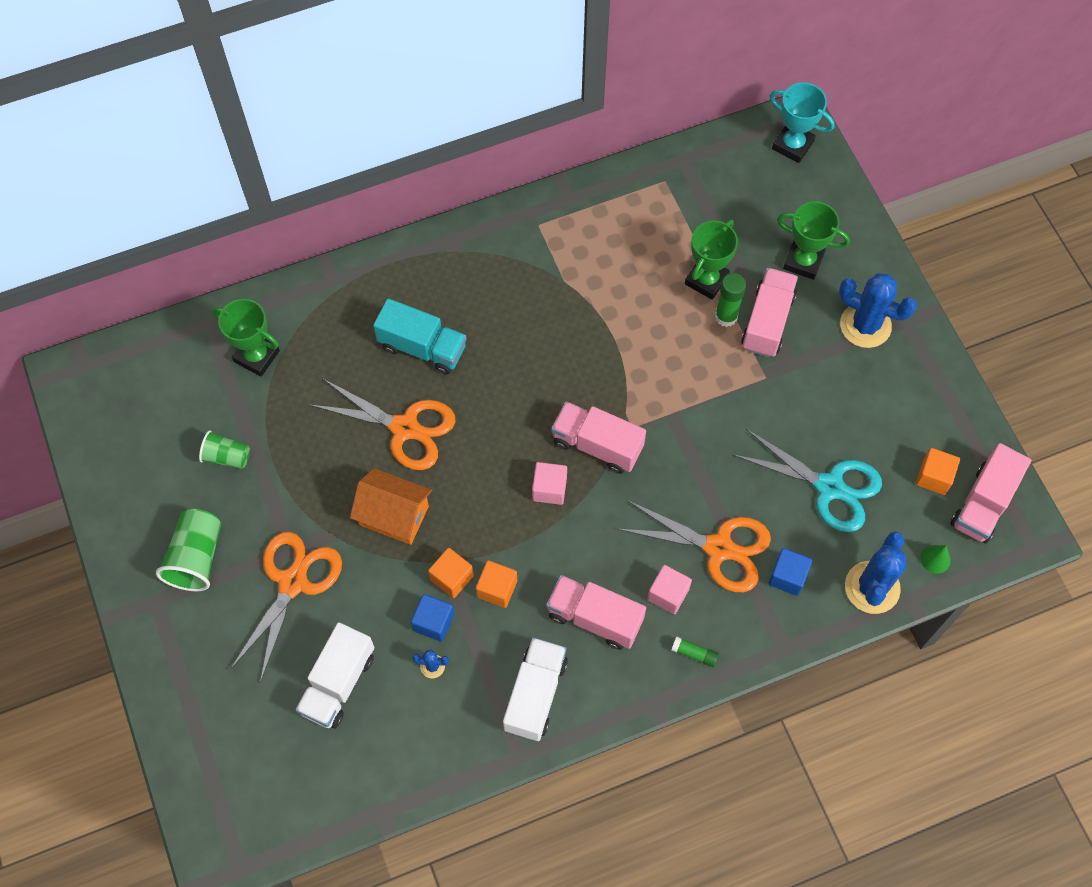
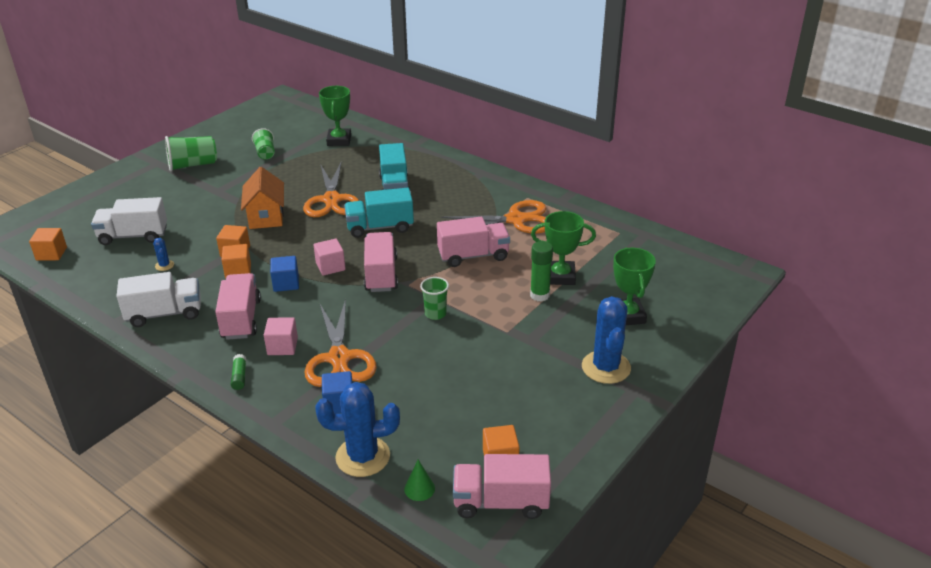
camera: 60 degrees right, 30 degrees down
(293, 582) = (195, 199): orange scissors -> orange scissors (516, 220)
(317, 793) = (51, 254): none -> orange cube
(434, 622) = (197, 255): blue cube -> blue cube (286, 283)
(501, 403) = (380, 227): none -> turquoise truck
(699, 426) = (435, 314): none -> green cup
(767, 322) = (555, 316): pink truck -> pink truck (473, 256)
(792, 145) = (720, 276): turquoise trophy -> none
(829, 487) = (439, 398): turquoise scissors -> none

